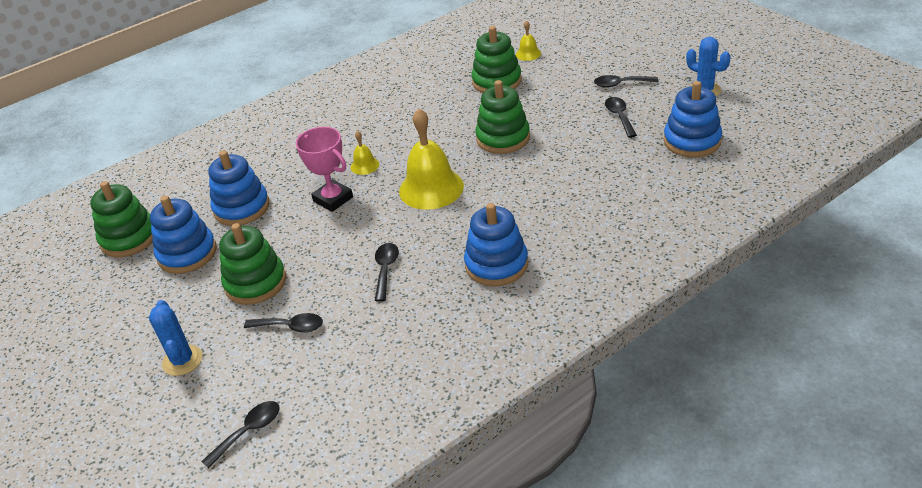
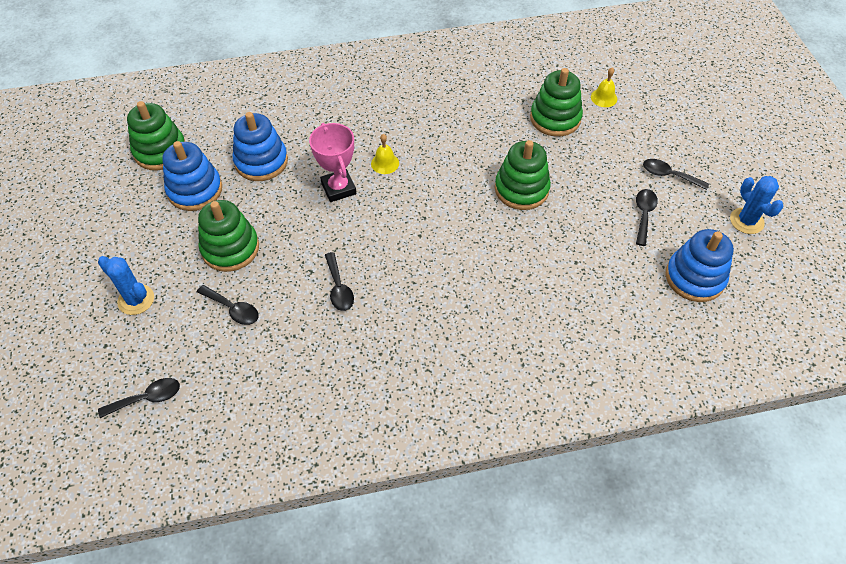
camera: 20 degrees right, 15 degrees up
(182, 360) = (136, 300): blue cactus -> blue cactus turned 60 degrees counterclockwise
(385, 270) = (339, 288): black spoon -> black spoon turned 135 degrees clockwise
(431, 188) = (426, 217): yellow bell -> none
(496, 264) = (433, 331): blue stacking toy -> none

